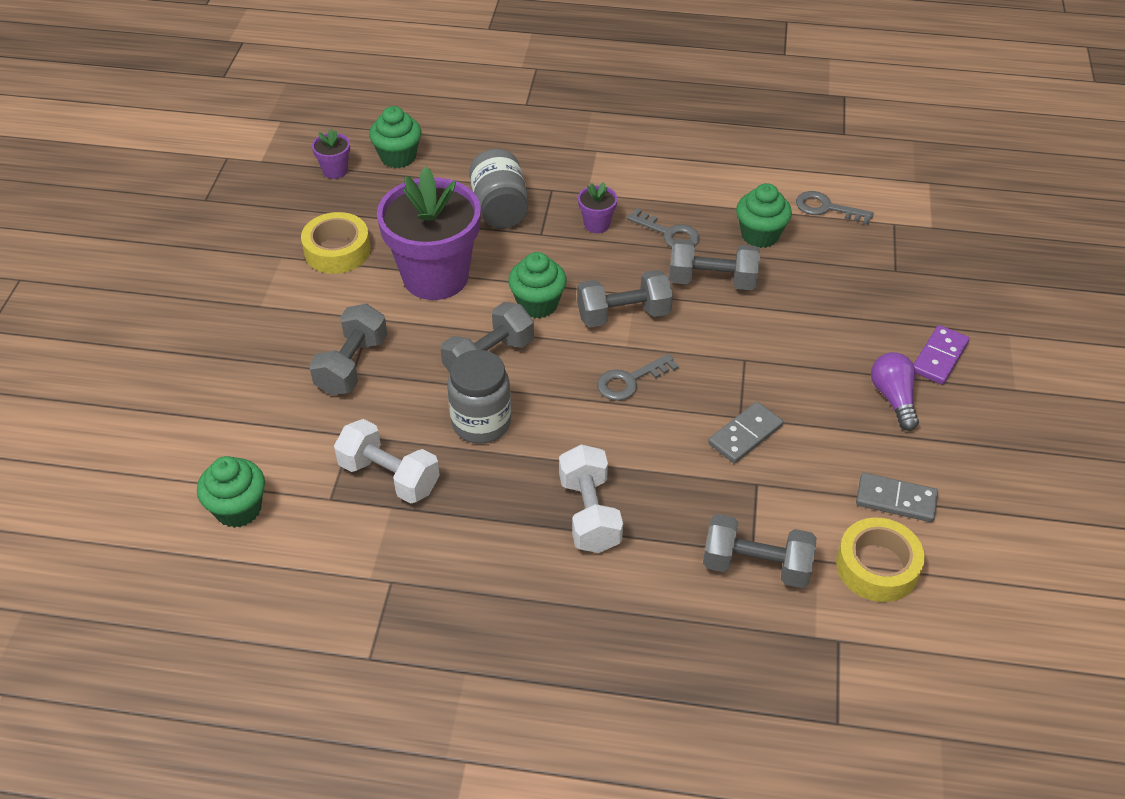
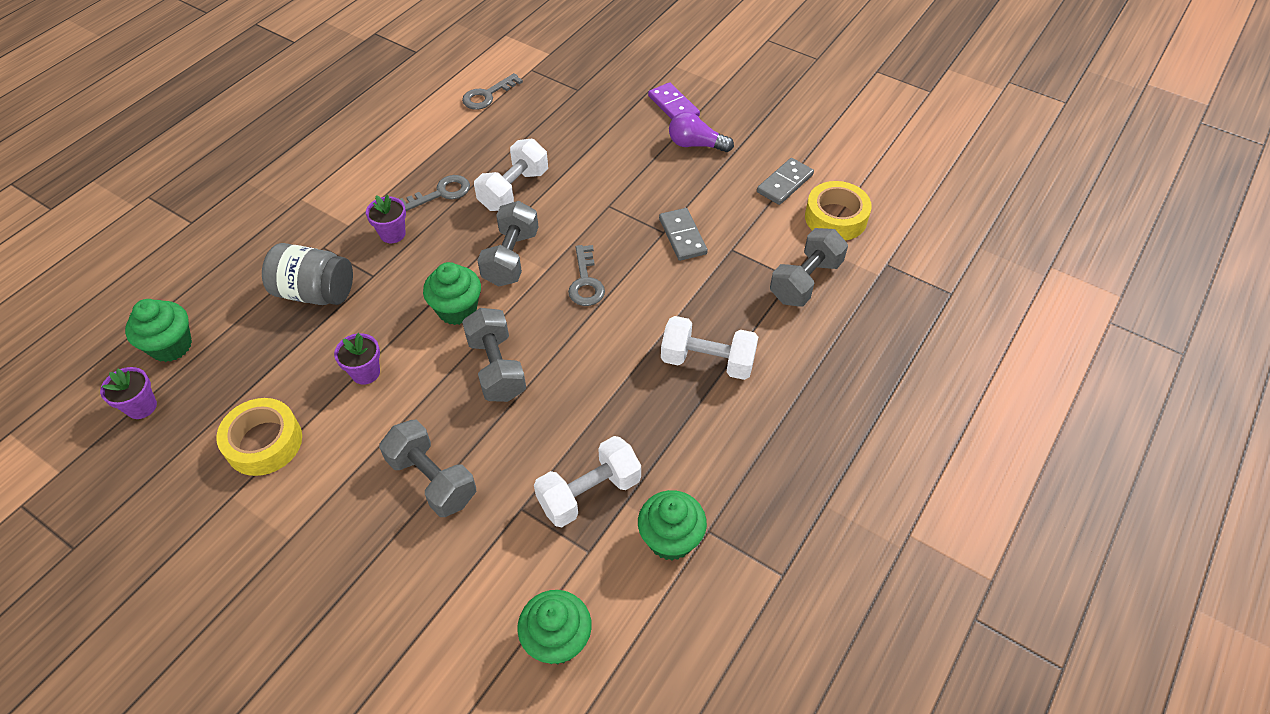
camera: 65 degrees left, 5 degrees up
(435, 277) = (365, 372): purple flower pot -> purple flower pot, size x0.41
(481, 423) = (568, 400): grey jar -> none
(712, 281) = (514, 190): grey dumbbell -> white dumbbell
(760, 235) = (486, 142): green cupcake -> green cupcake (670, 539)

